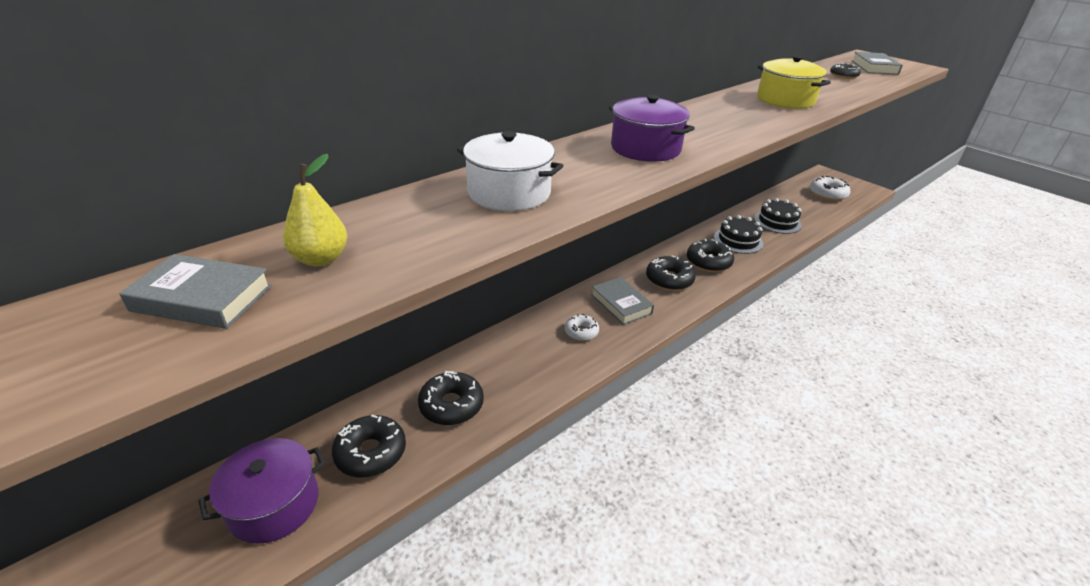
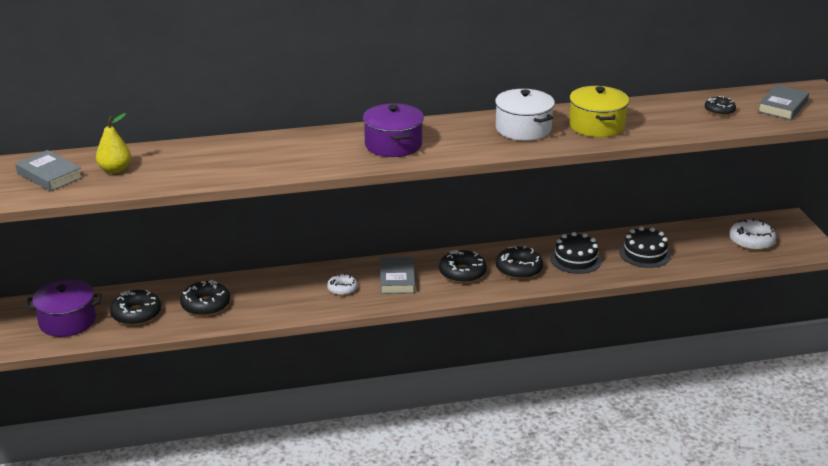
camera: 30 degrees right, 5 degrees down
(509, 193) = (255, 156): white pot -> white pot (523, 129)

